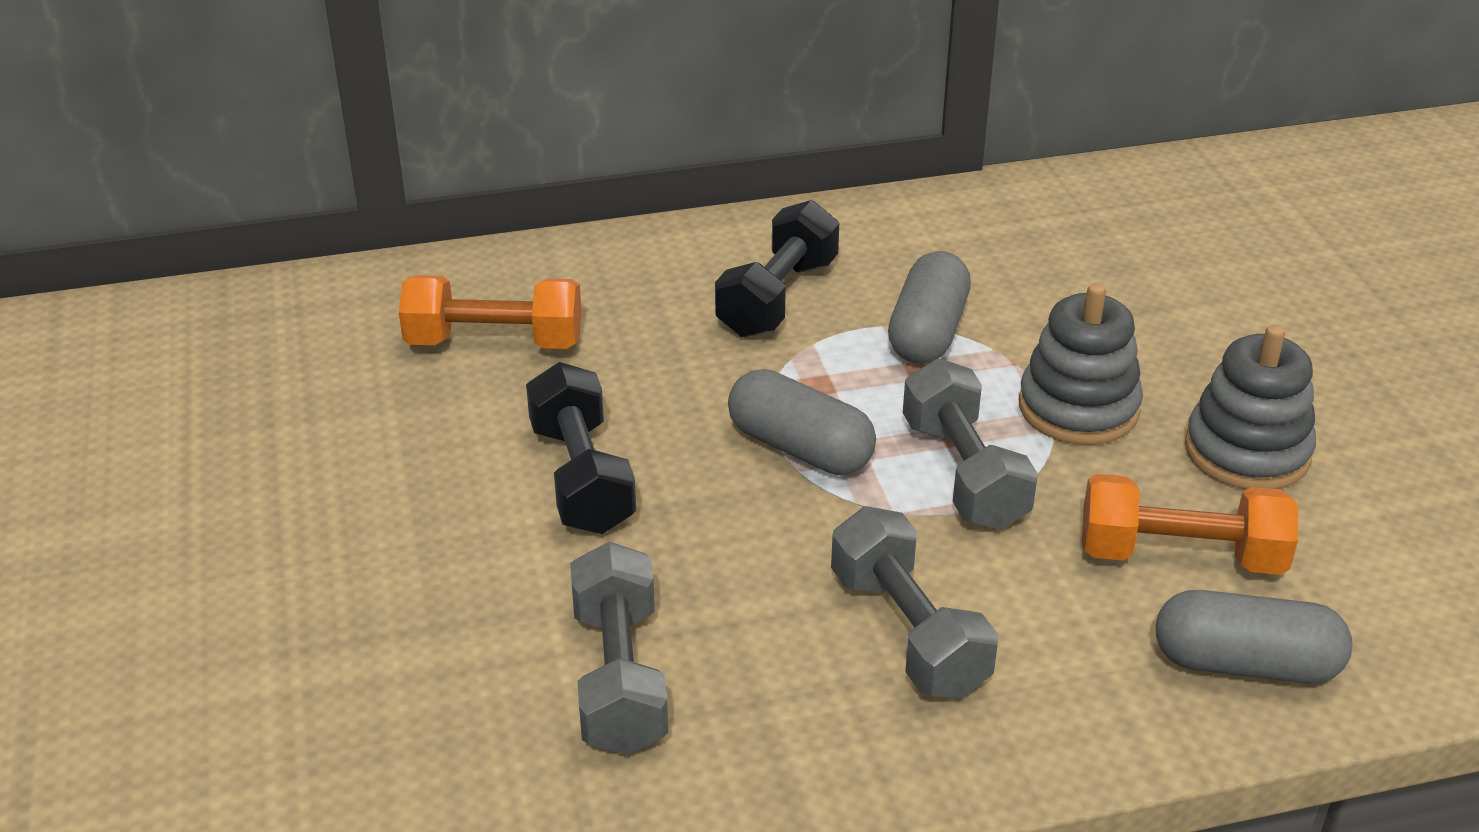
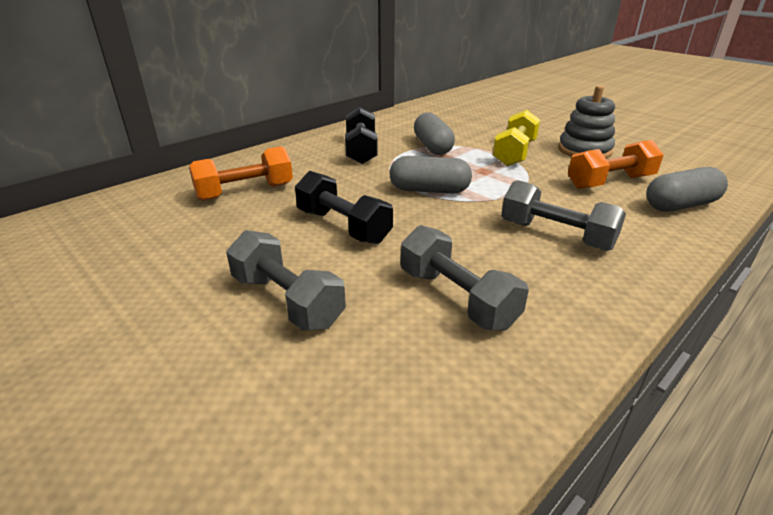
camera: 30 degrees left, 5 degrees down
(964, 474) = (503, 181): grey dumbbell -> grey dumbbell (287, 300)
(1078, 408) = (514, 153): grey stacking toy -> yellow dumbbell

